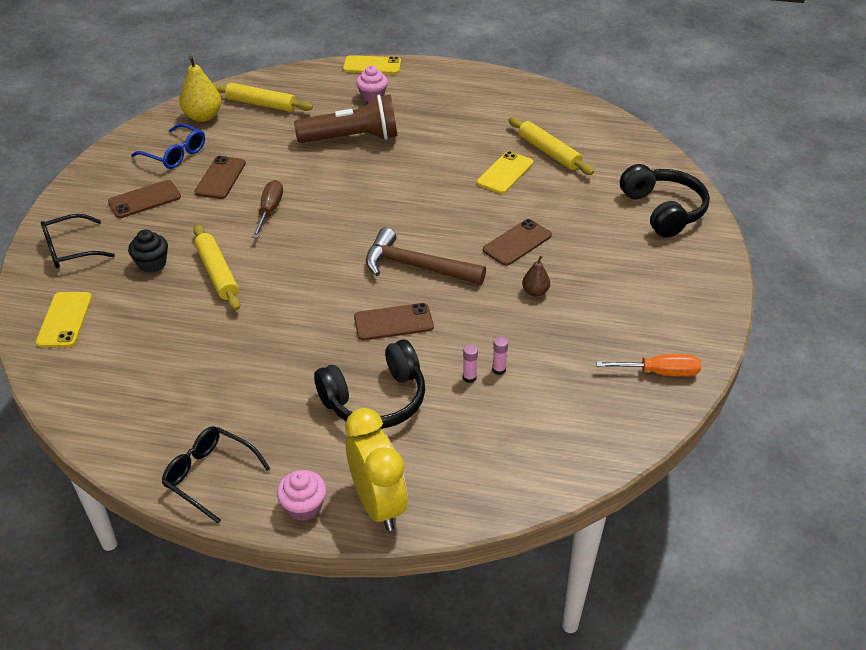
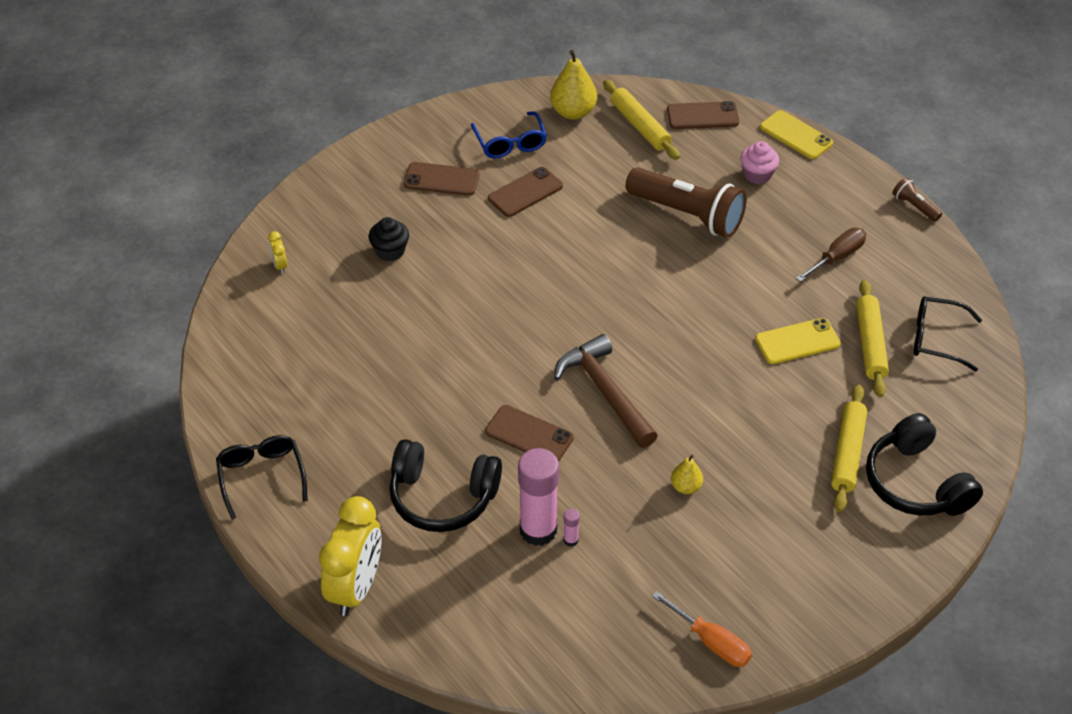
camera: 40 degrees right, 5 degrees up
(64, 320) = (280, 266): yellow phone -> yellow clock
(70, 250) = (340, 198): black glasses -> black glasses (936, 339)
(217, 273) = (432, 293): yellow rolling pin -> yellow rolling pin (847, 453)
(269, 211) = (534, 254): brown screwdriver -> brown screwdriver (837, 257)
(303, 507) = (302, 550): pink cupcake -> none
(469, 378) = (538, 530): pink glue stick -> pink glue stick, size x2.50
(488, 70) = (914, 206): none -> brown flashlight
(517, 243) = (725, 425): brown phone -> brown phone (702, 116)
(535, 292) = (686, 487): brown pear -> yellow pear
(663, 210) = (915, 483): black headphones -> black headphones turned 135 degrees clockwise

